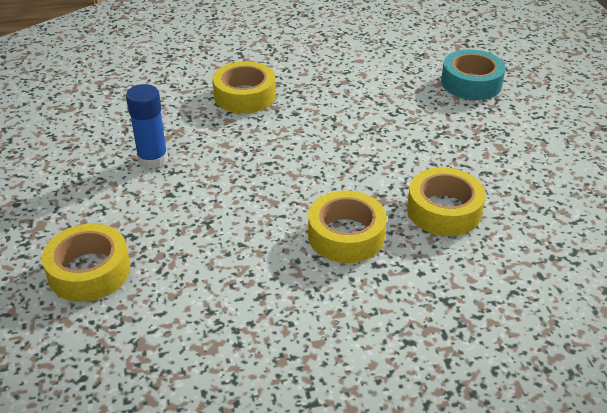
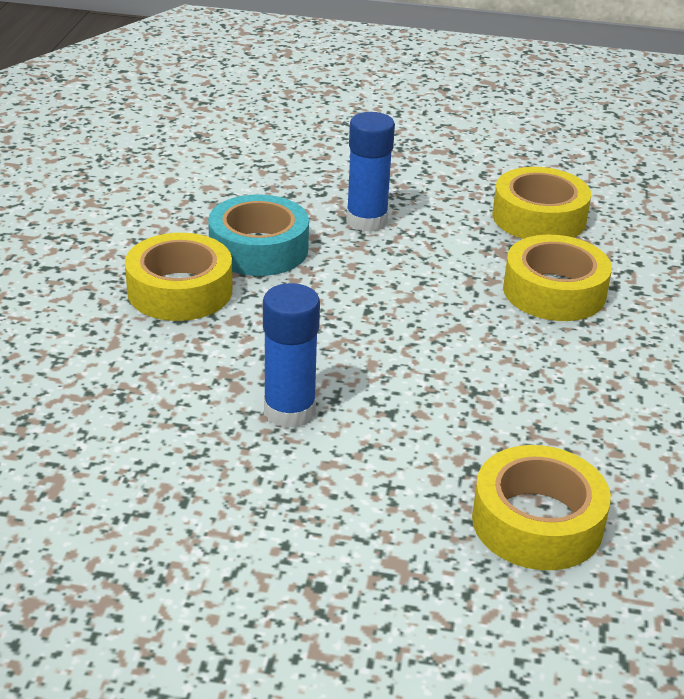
camera: 70 degrees left, 5 degrees down
(373, 138) = (366, 221): none -> blue glue stick
(471, 83) = (297, 126): turquoise tape -> turquoise tape (258, 249)

